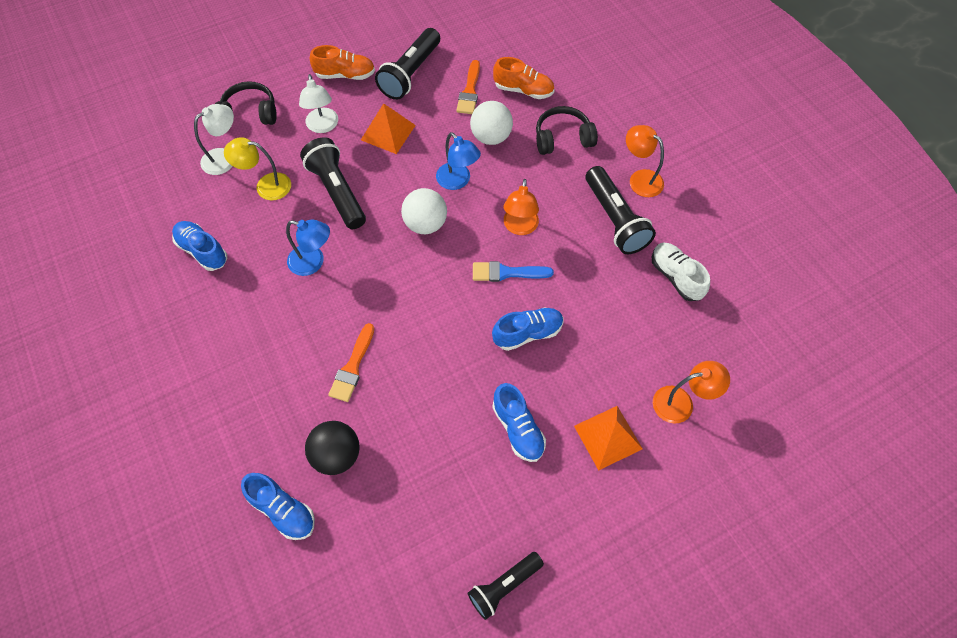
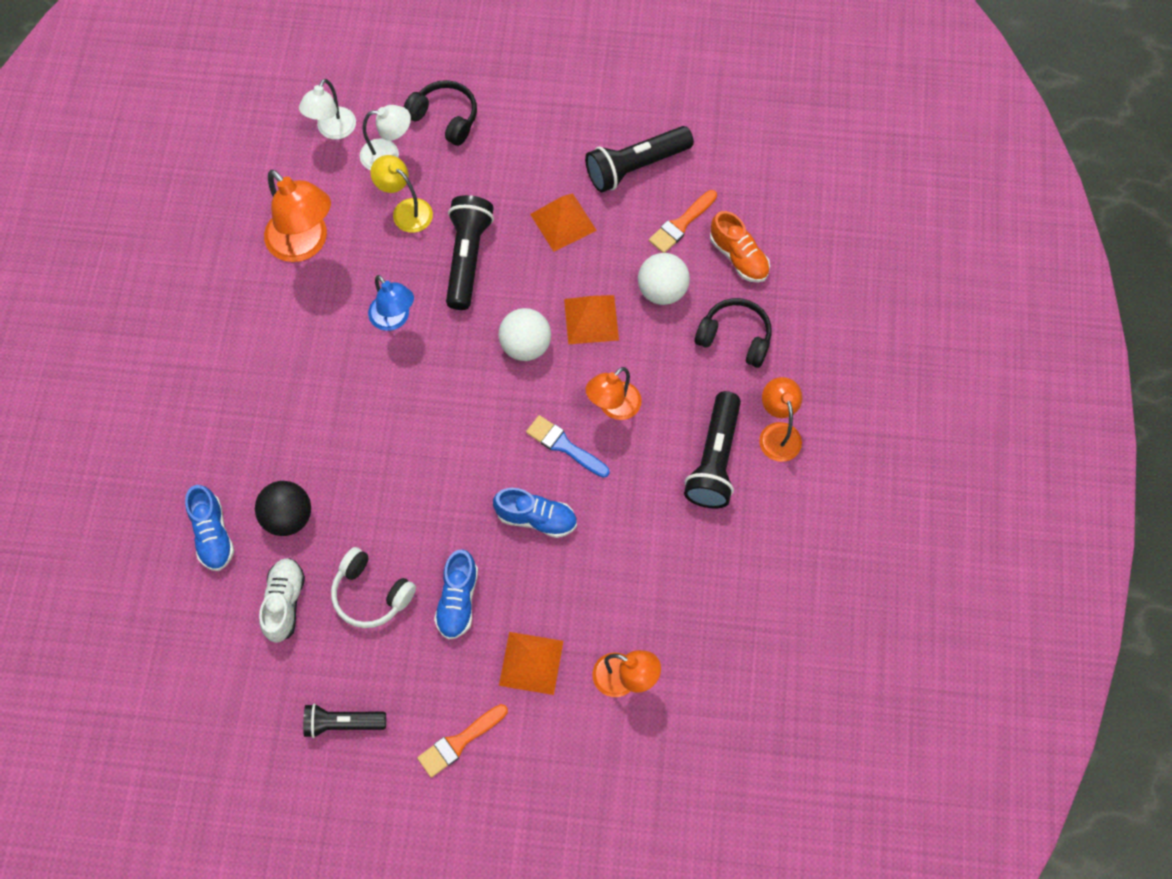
camera: 35 degrees right, 5 degrees up
(202, 251) = (305, 244): blue shoe -> orange lamp
(323, 126) = (504, 176): white lamp -> white lamp (332, 130)
(345, 75) = (568, 128): orange shoe -> none
(352, 367) = (357, 445): orange brush -> orange brush (459, 742)
(448, 469) = (371, 594): none -> white headphones
(458, 181) = (591, 319): blue lamp -> orange pyramid
(676, 277) = (725, 558): white shoe -> white shoe (284, 603)

